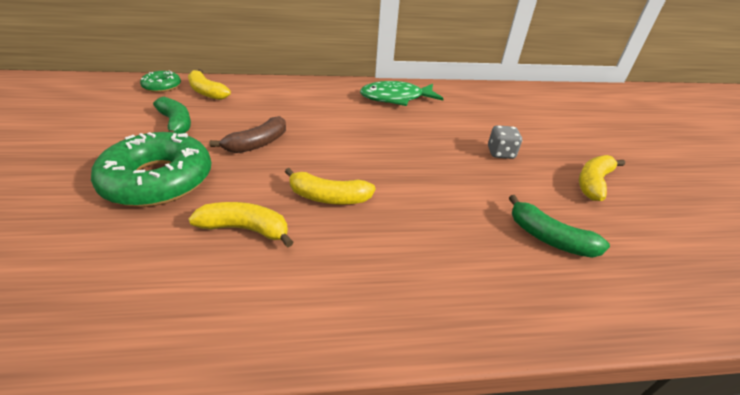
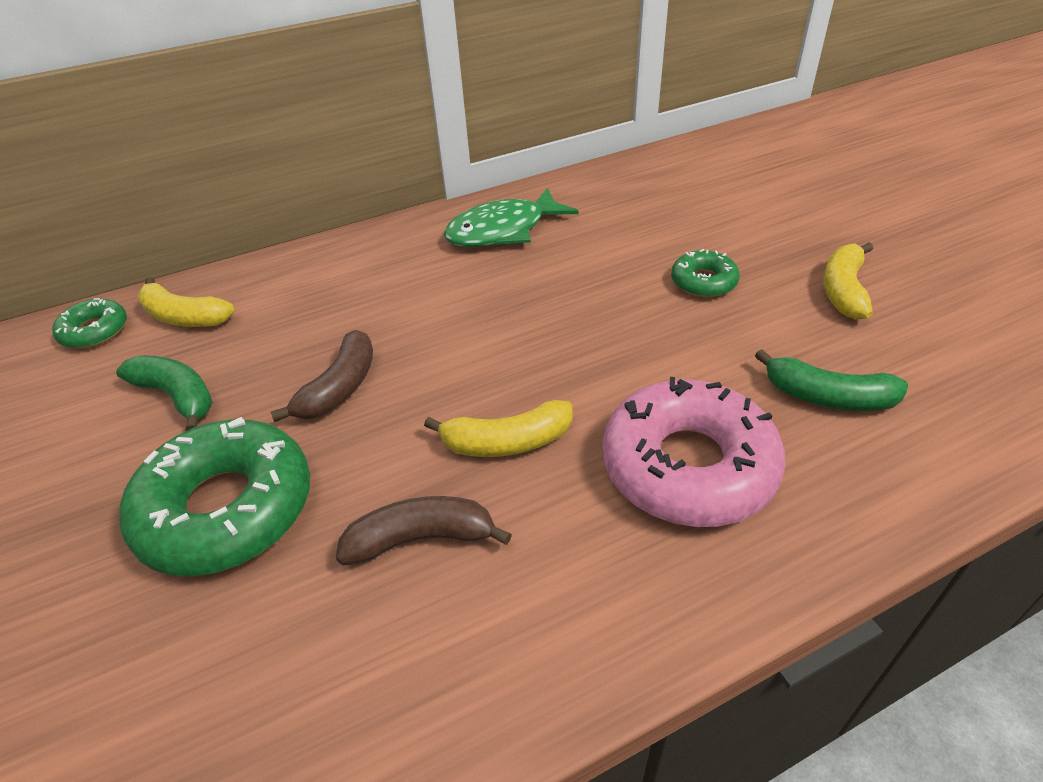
camera: 15 degrees left, 5 degrees up
(245, 229) = (421, 539): yellow banana -> brown banana
(430, 246) = (688, 466): none -> pink donut
(500, 153) = (703, 282): grey dice -> green donut

